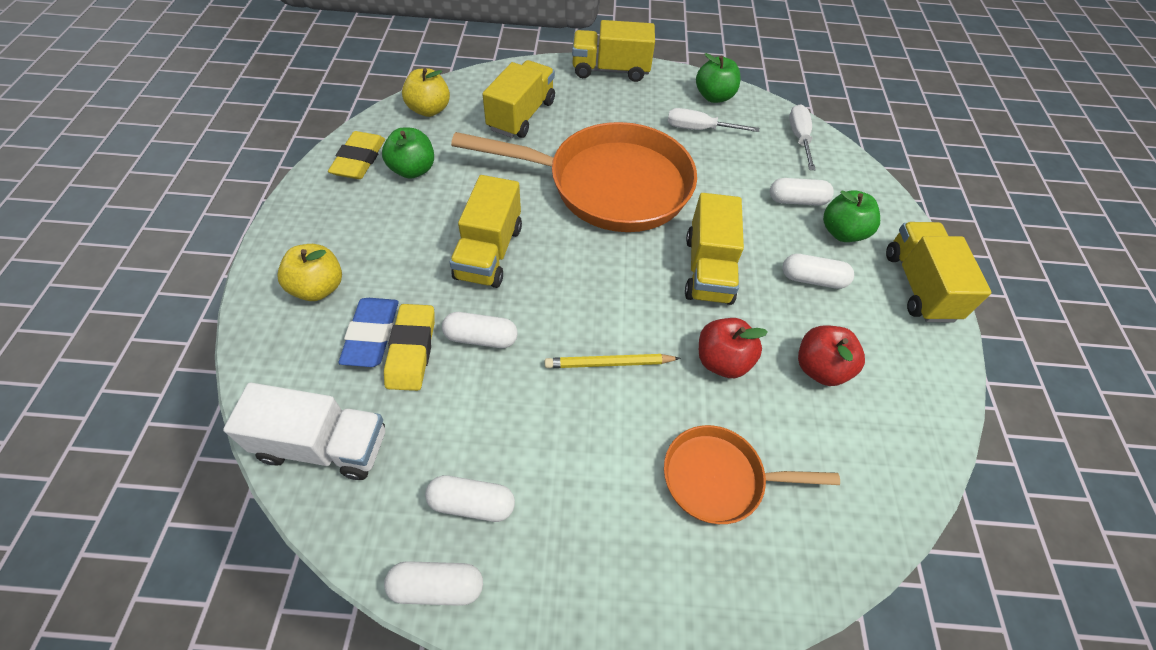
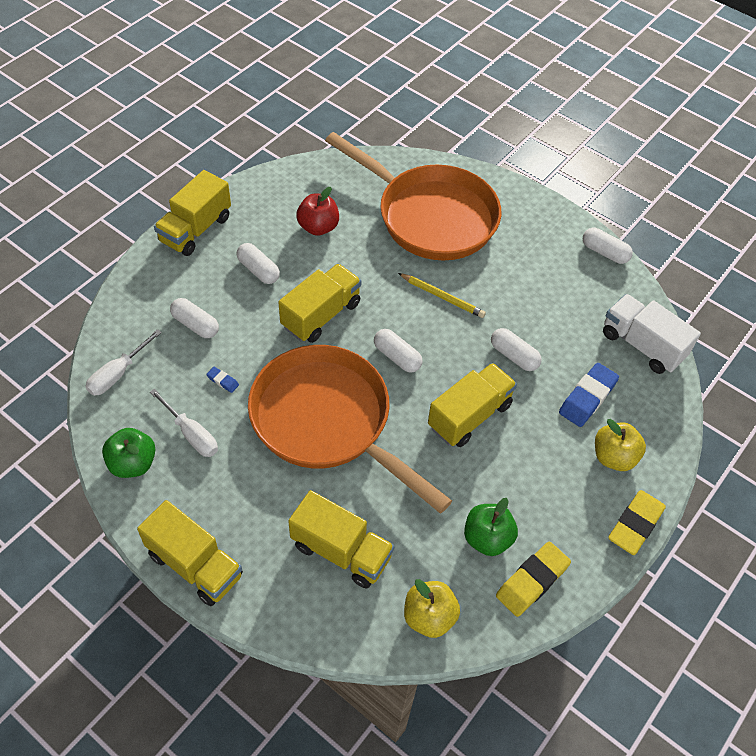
camera: 145 degrees left, 0 degrees up
(412, 350) = (564, 373): yellow eraser -> yellow eraser (635, 524)
(472, 503) = (569, 274): white capsule -> white capsule (397, 357)
(521, 115) = (341, 551): yellow truck -> yellow truck turned 120 degrees counterclockwise
(720, 478) = (430, 216): orange pan -> orange pan, size x1.95
(722, 172) = (223, 381): none -> blue eraser
(722, 361) = (372, 261): red apple -> none
(842, 232) = (196, 285): green apple -> none

